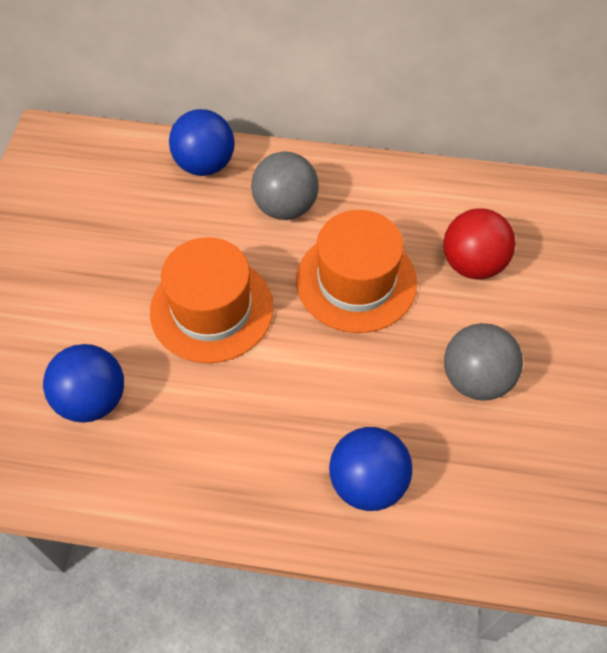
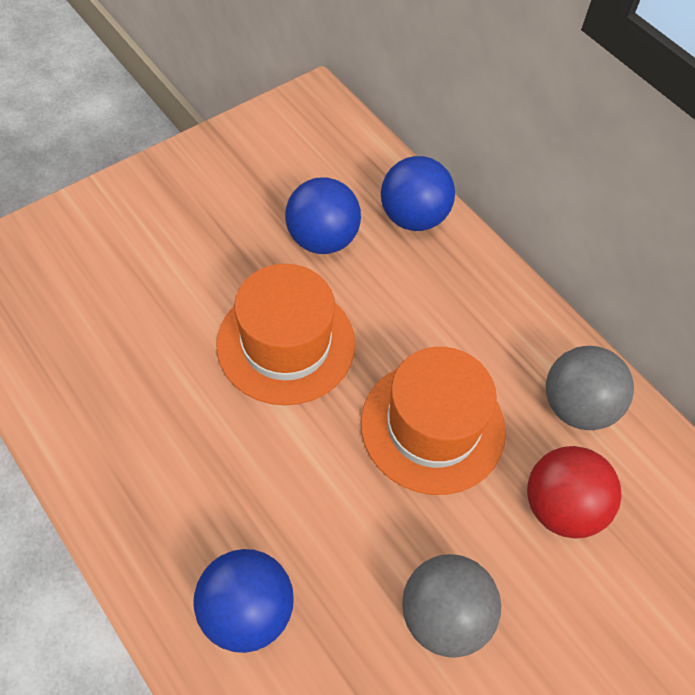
camera: 40 degrees right, 0 degrees up
(92, 399) = (121, 337): blue ball -> blue ball (322, 239)
(285, 207) = (442, 308): grey ball -> grey ball (577, 406)

